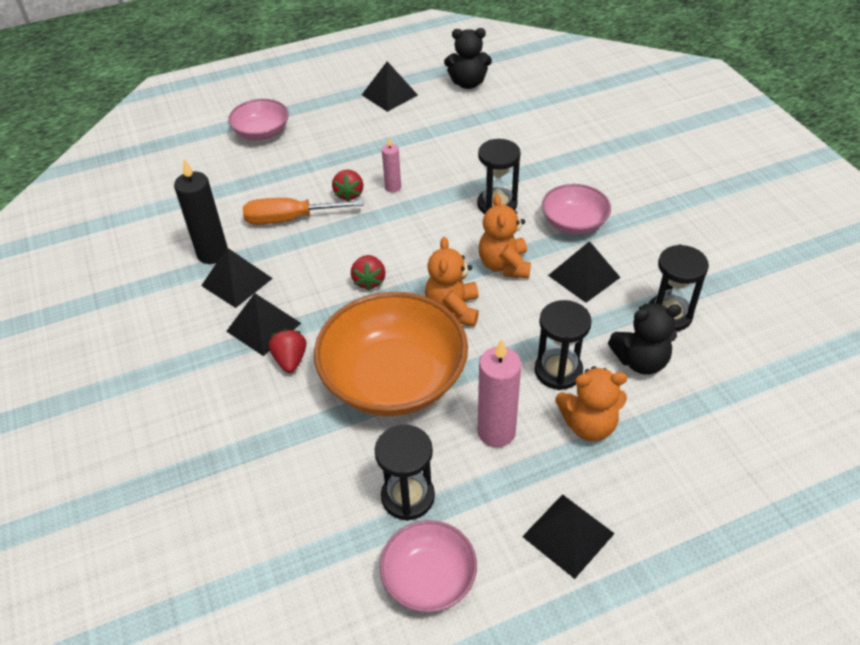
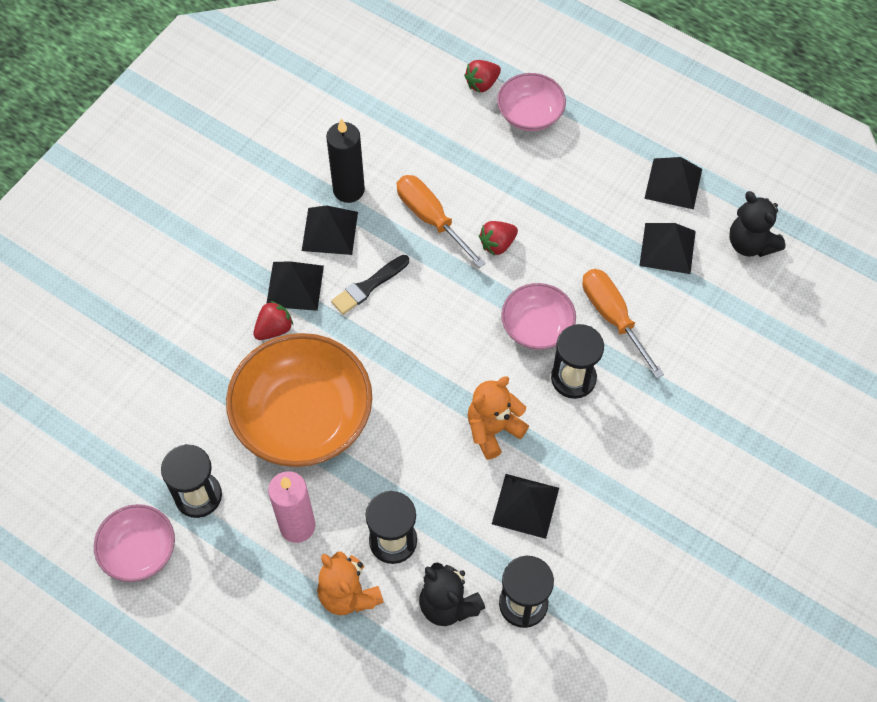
camera: 55 degrees right, 15 degrees up
(311, 281) = (368, 286): none -> black brush
(369, 281) = (399, 331): red strawberry -> red strawberry (482, 84)
(393, 187) = (533, 274): pink candle -> none
(453, 309) = (409, 418): orange teddy bear -> none
(466, 164) = (613, 318): none -> orange screwdriver
(568, 535) = (231, 630): black pyramid -> black pyramid (667, 248)
(574, 223) = (595, 460): pink bowl -> pink bowl (537, 327)

